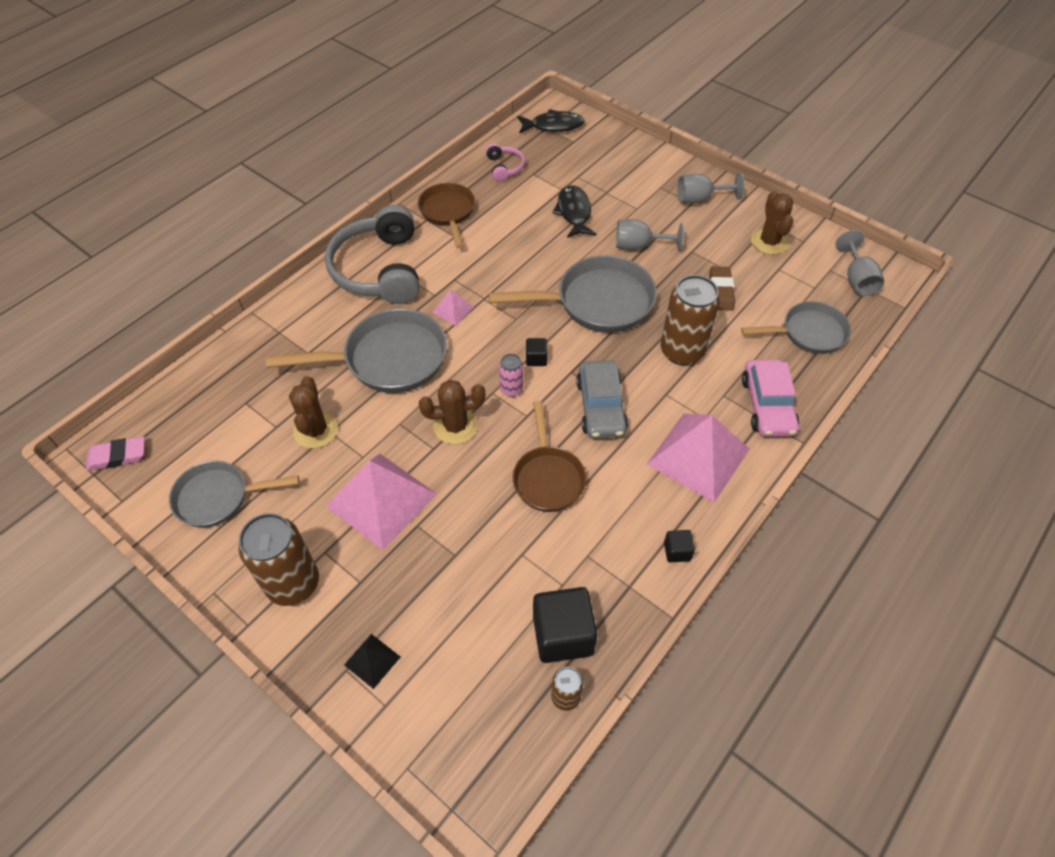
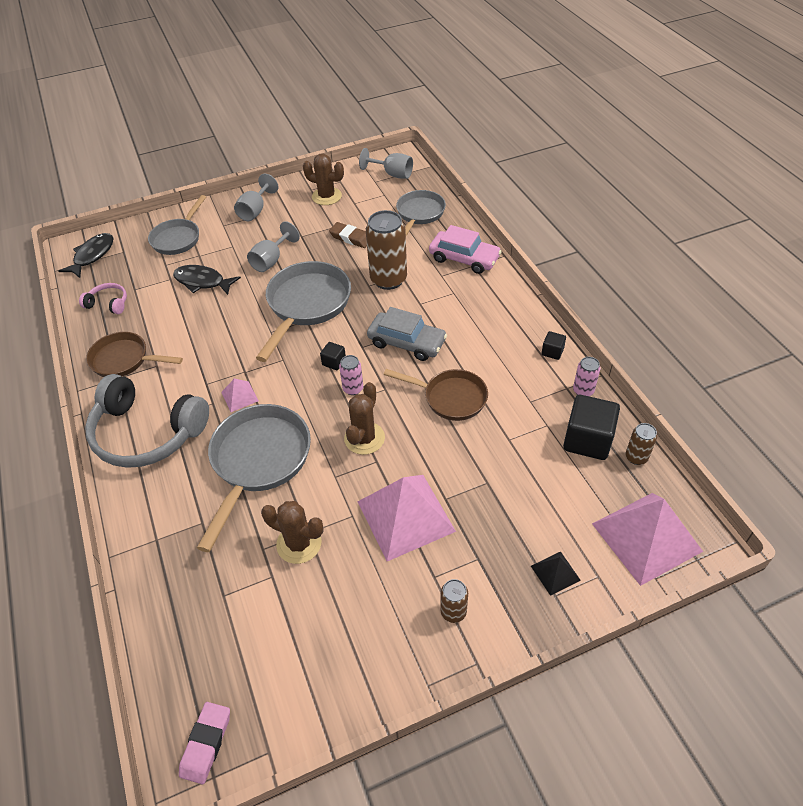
camera: 60 degrees left, 5 degrees down
(218, 497) = (323, 651): grey pan -> grey pan (178, 238)
(293, 583) = (453, 612): brown can -> brown can, size x0.49
(635, 605) = (583, 391): none -> pink can
(698, 456) = (483, 309): pink pyramid -> pink pyramid (646, 537)

